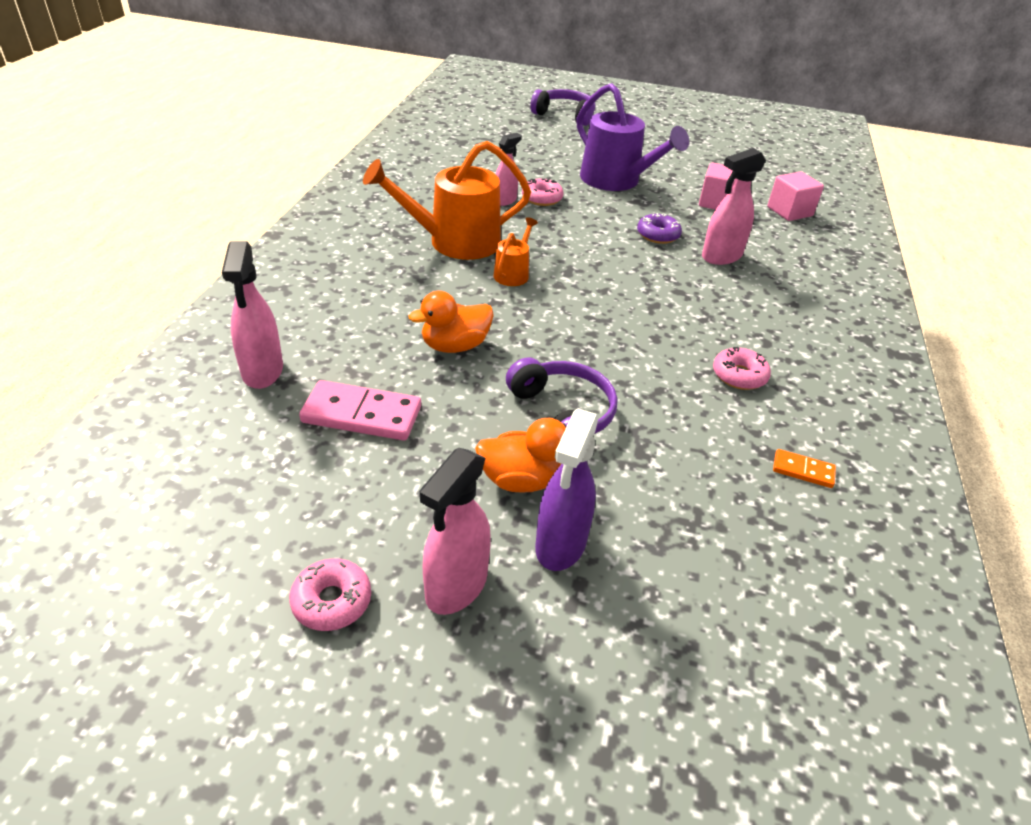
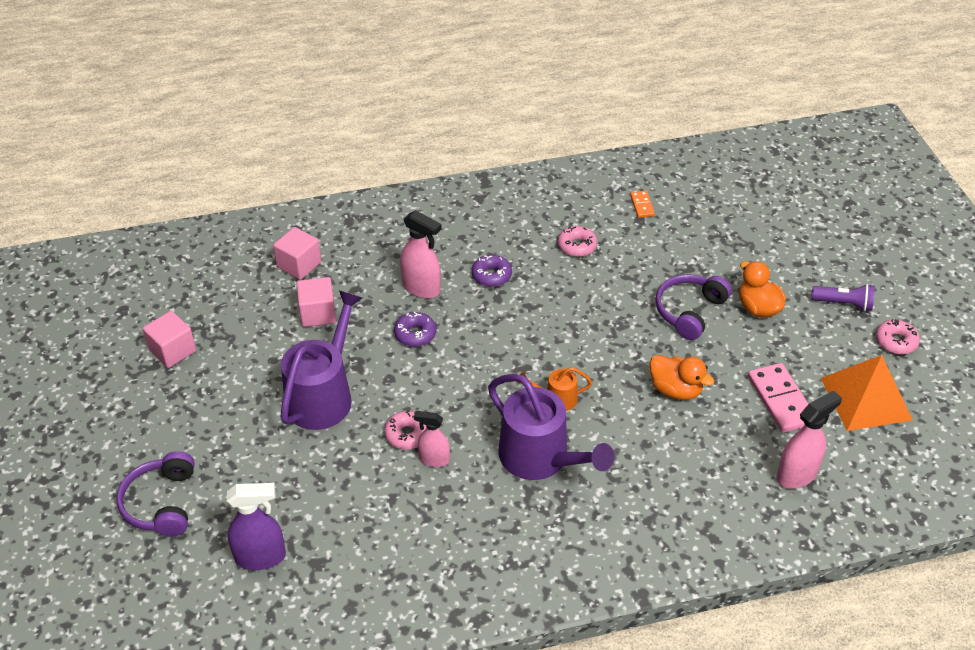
camera: 115 degrees left, 5 degrees up
(282, 493) = (866, 398): none -> orange pyramid
(455, 242) = (540, 458): orange watering can -> purple watering can
(456, 586) = (843, 304): pink spray bottle -> purple flashlight
(560, 544) = (783, 278): purple spray bottle -> purple spray bottle (261, 557)
(710, 146) = (173, 351): none -> pink cube
(717, 300) = (491, 275): none -> purple donut

